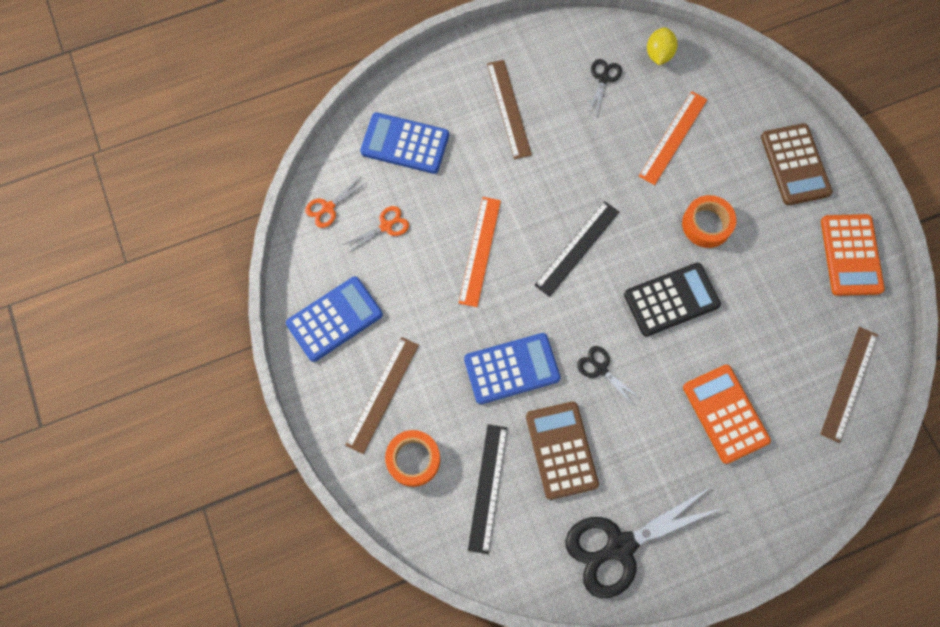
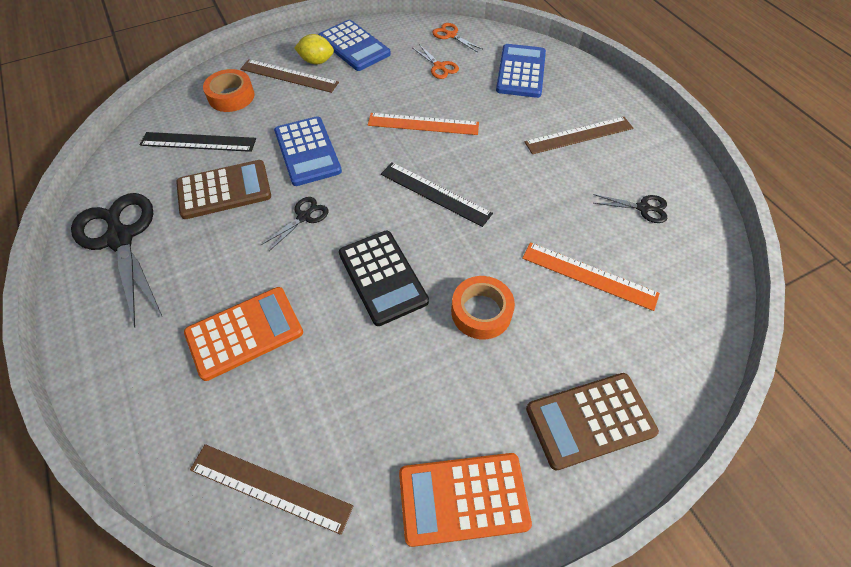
camera: 85 degrees right, 15 degrees down
(658, 54) = (697, 259): yellow lemon -> yellow lemon (317, 61)

